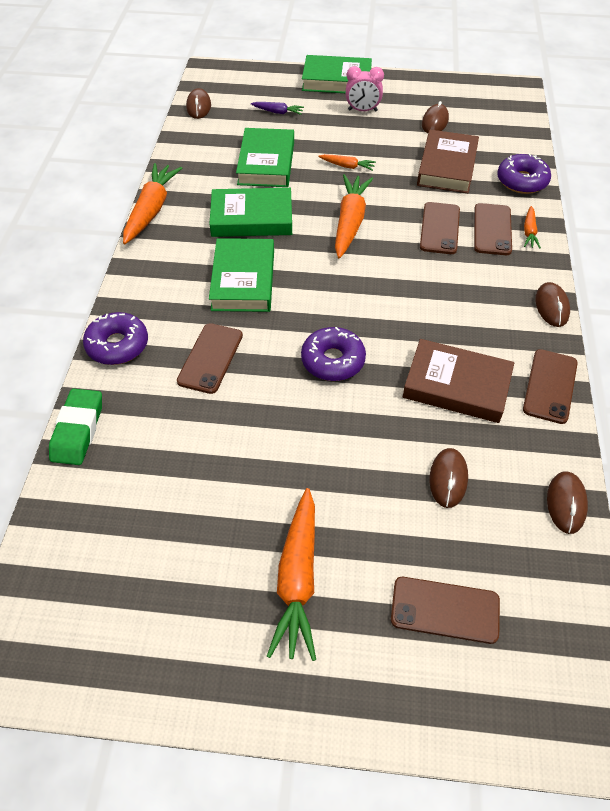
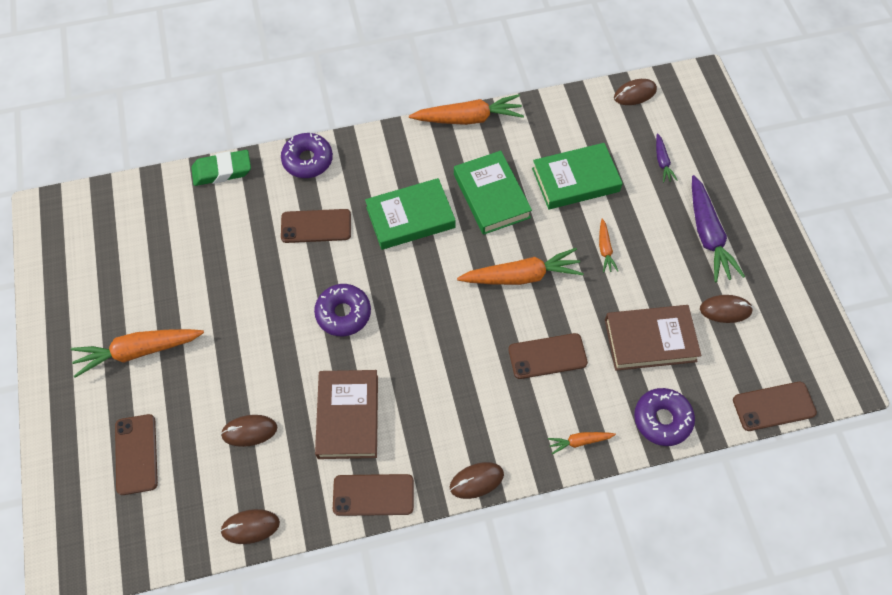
camera: 70 degrees right, 10 degrees up
(336, 80) = (750, 195): green book -> none
(362, 110) = (708, 235): pink clock -> purple carrot
(492, 229) = (567, 405): brown phone -> brown phone (773, 406)

